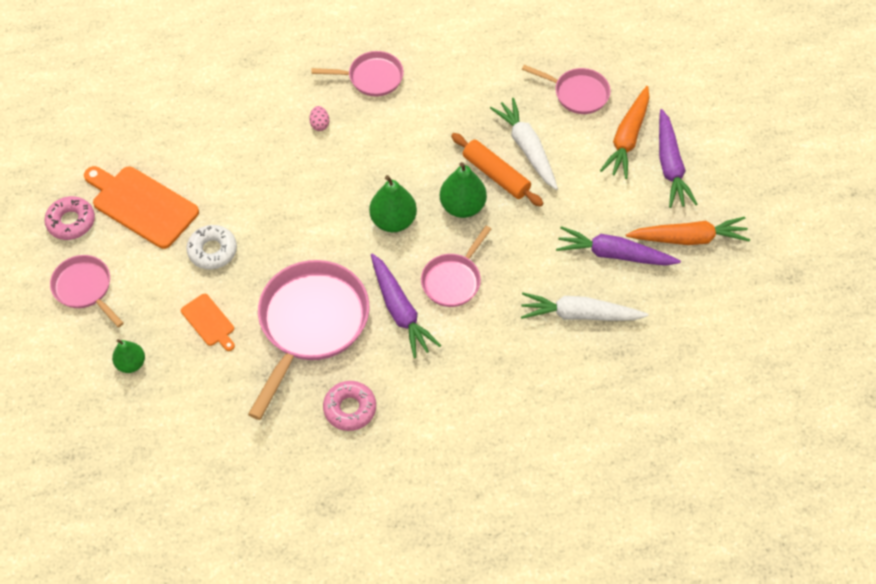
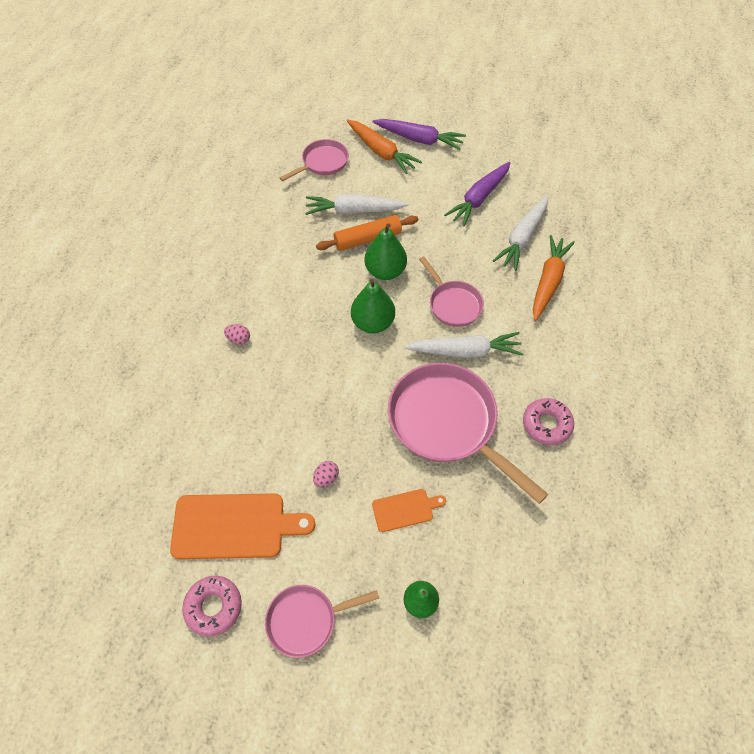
camera: 65 degrees left, 0 degrees up
(141, 205) = (235, 526): orange cutting board -> orange cutting board turned 150 degrees counterclockwise
(212, 251) = (326, 478): white donut -> pink egg
(372, 77) = (215, 283): pink pan -> none
(400, 311) = (465, 351): purple carrot -> white carrot
(688, 238) = (486, 154): orange carrot -> orange carrot (548, 281)

